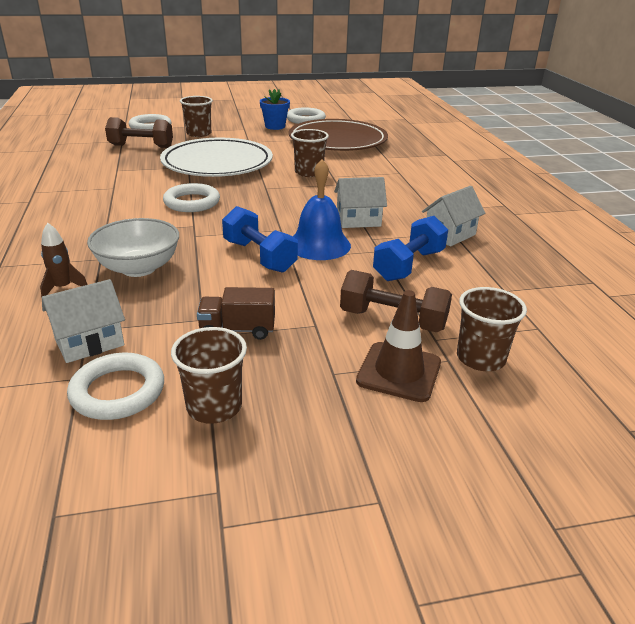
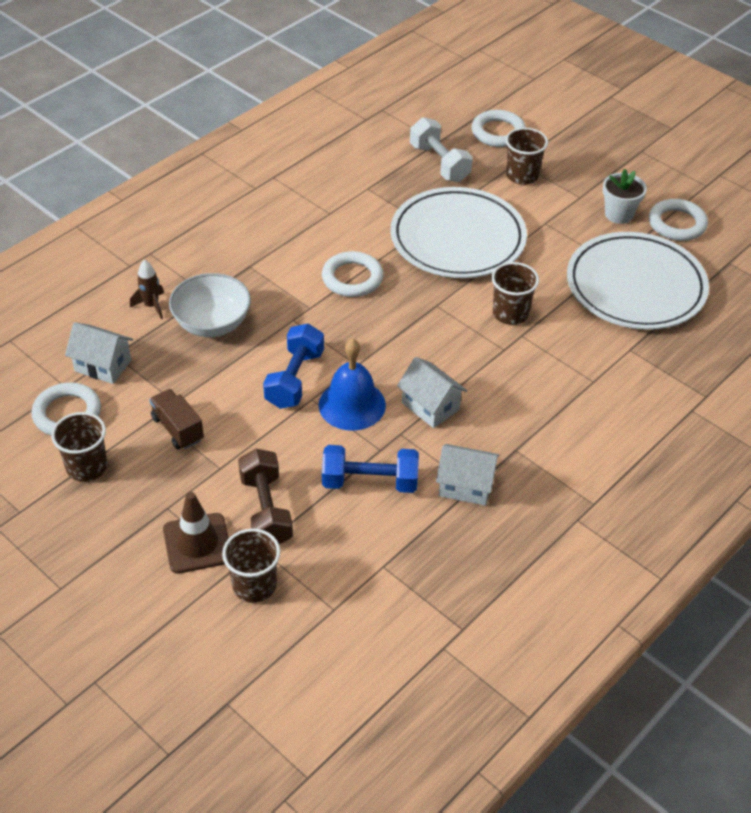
camera: 55 degrees right, 15 degrees up
(141, 146) = (439, 163): brown dumbbell -> white dumbbell
(275, 126) = (619, 214): blue flower pot -> white flower pot
(337, 141) = (635, 286): brown plate -> white plate

